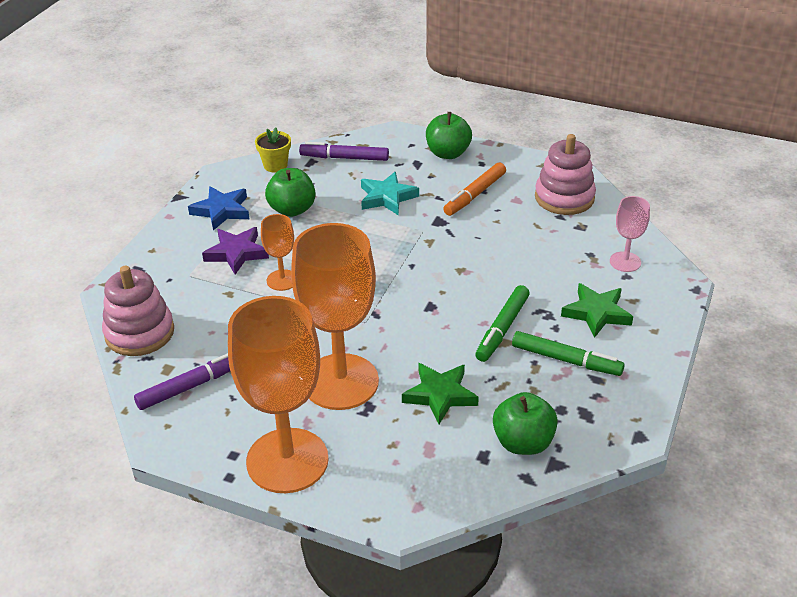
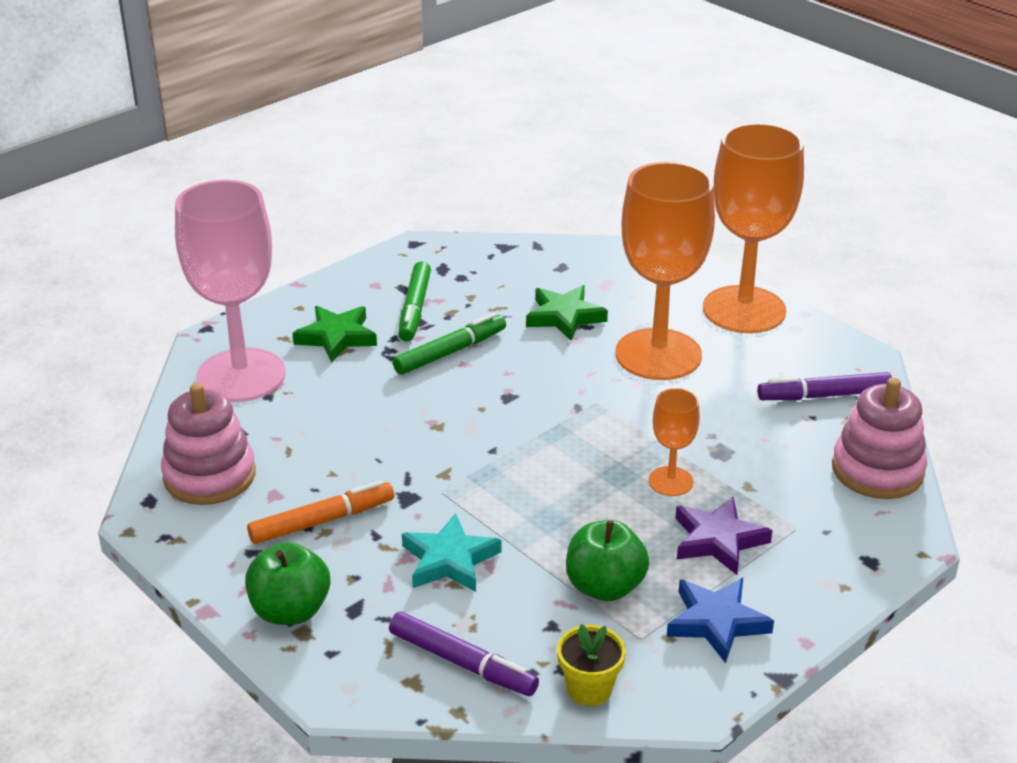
camera: 155 degrees left, 5 degrees down
(523, 442) = (518, 265): green apple -> none
(566, 360) = (415, 309): green marker -> green marker turned 135 degrees counterclockwise
(625, 262) = (241, 375): pink goblet -> pink goblet, size x2.16

